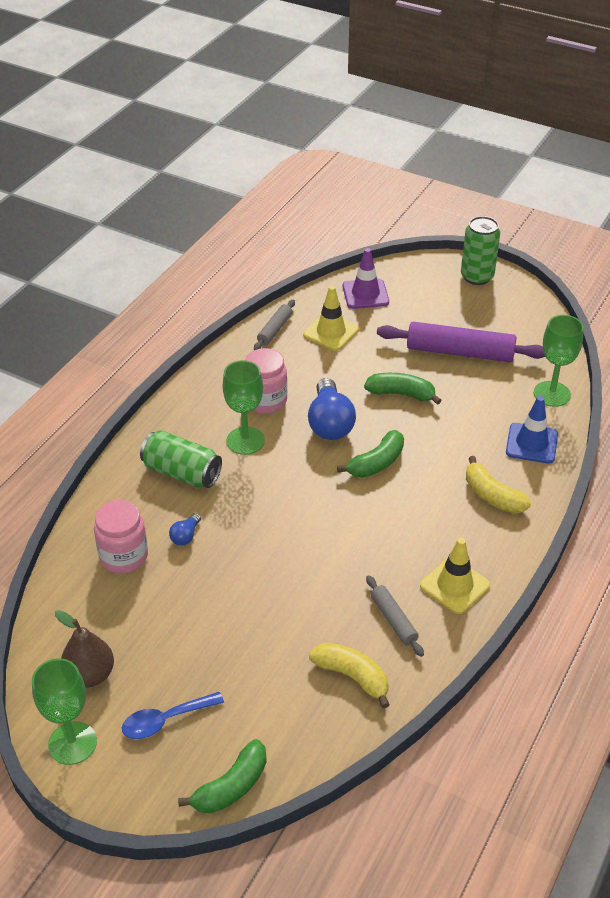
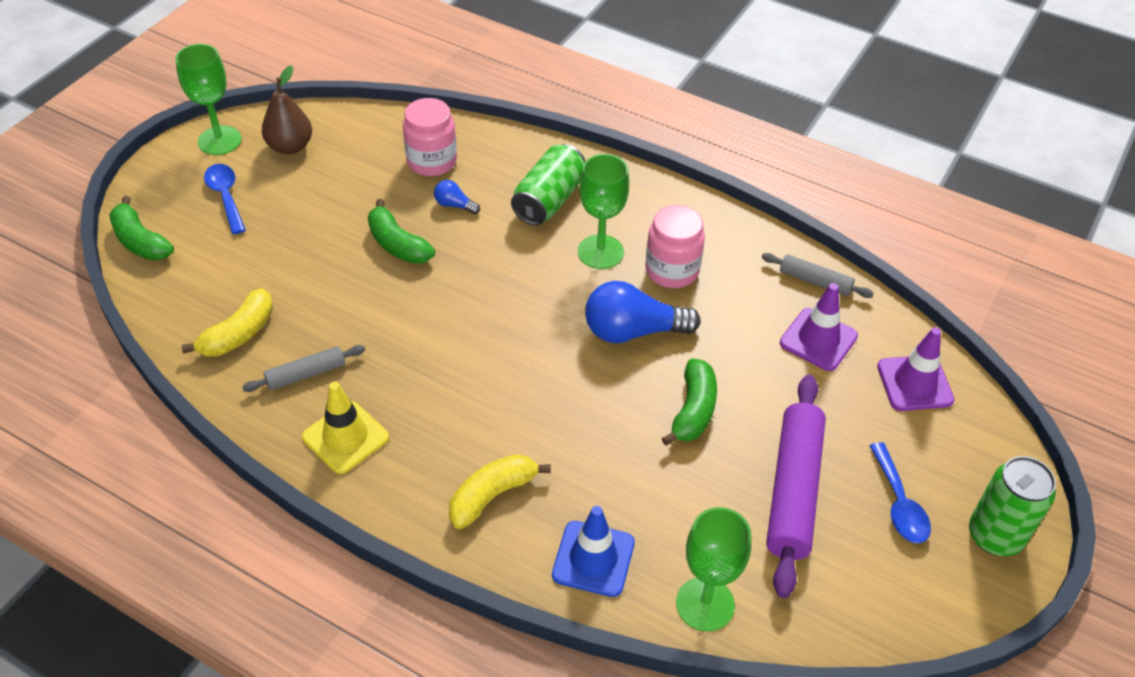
camera: 90 degrees right, 5 degrees up
(331, 332) = (818, 339): yellow traffic cone -> purple traffic cone
(376, 463) = (559, 374): green banana -> green banana (398, 244)
(461, 310) = (899, 503): none -> blue spoon

